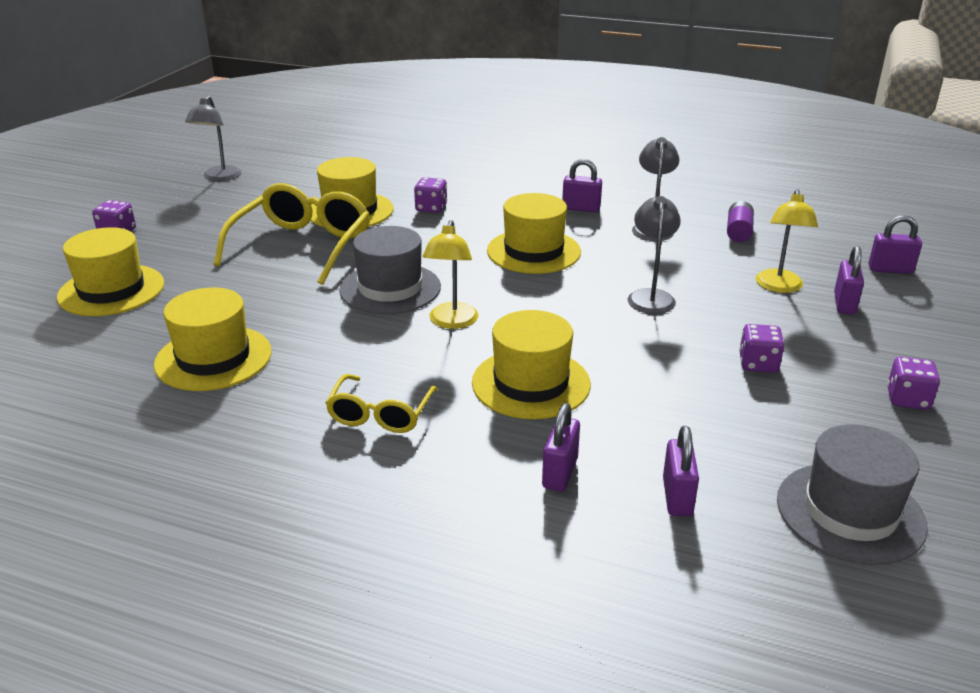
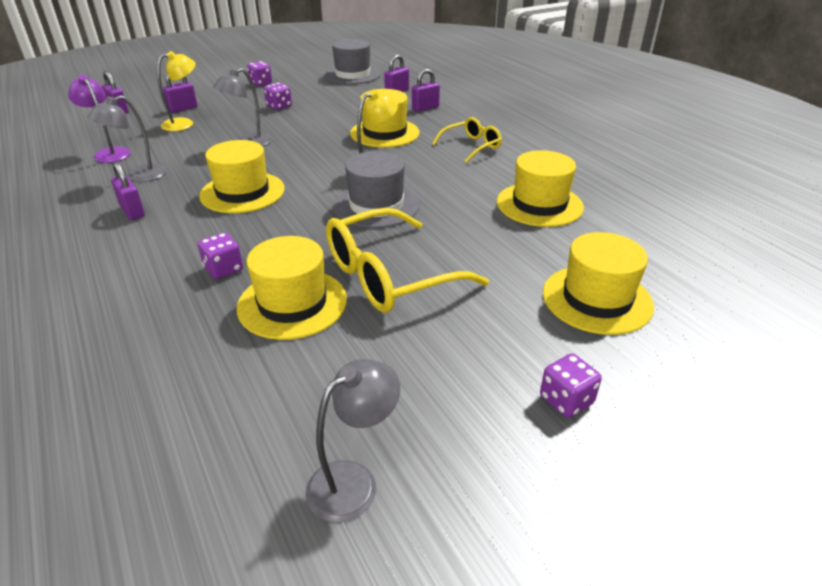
camera: 140 degrees left, 5 degrees up
(738, 232) = (109, 153): purple battery -> purple lamp

